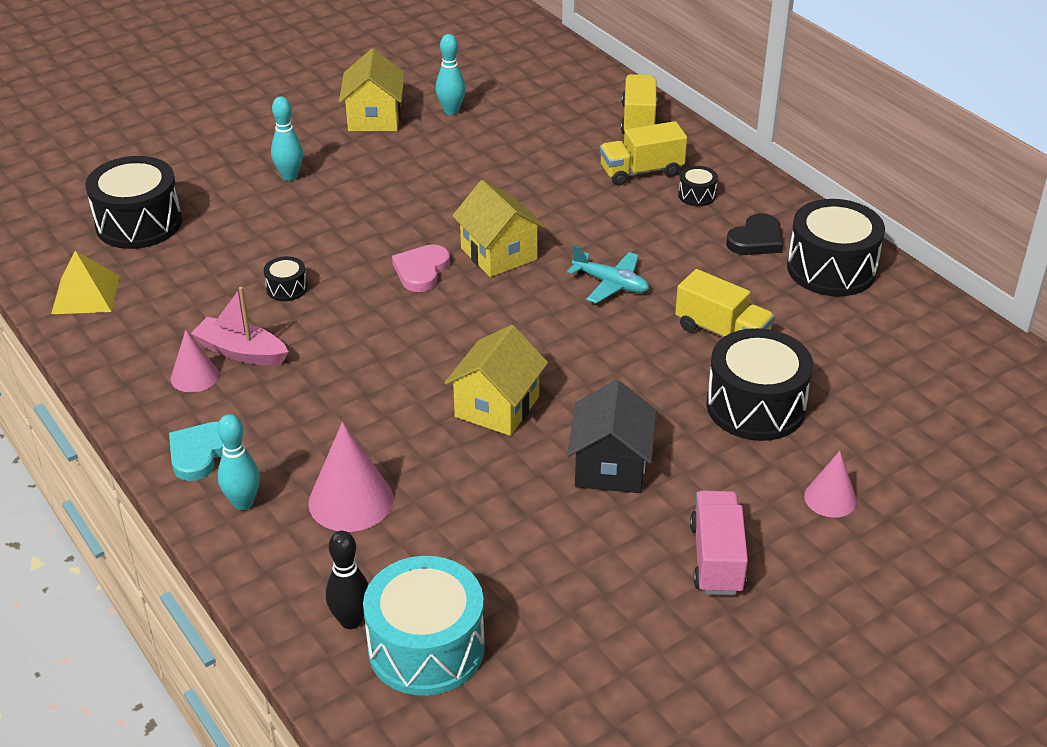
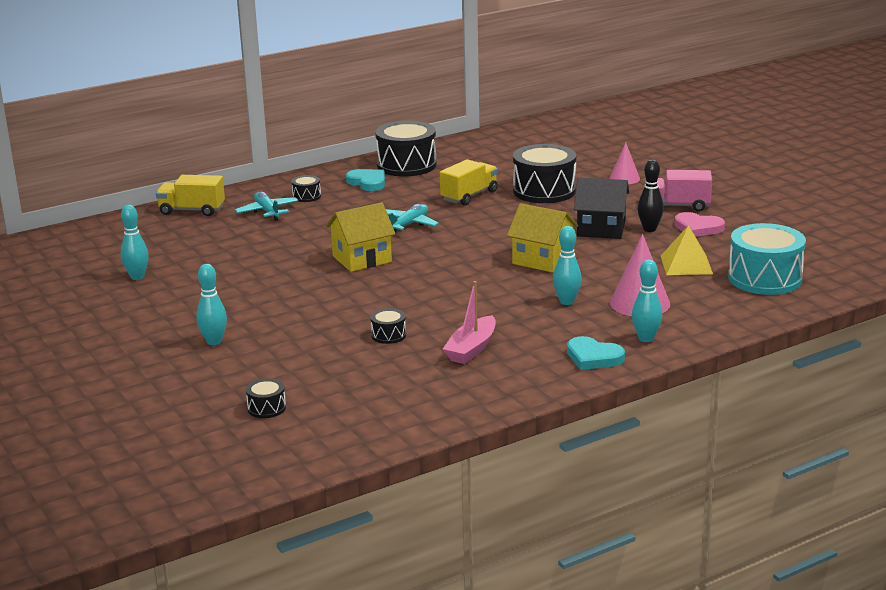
camera: 85 degrees left, 15 degrees down
(86, 294) = (377, 424): yellow pyramid -> yellow pyramid (686, 264)
(139, 223) = (266, 408): black drum -> black drum, size x0.45
(194, 376) = (501, 365): pink cone -> none
(351, 620) = (748, 300): black bowling pin -> black bowling pin (649, 229)
(362, 430) = (566, 301): none -> turquoise bowling pin
(374, 118) = (130, 308): yellow house -> none
(421, 271) = (377, 285): pink heart -> pink heart (698, 228)
(641, 172) = (267, 212): yellow truck -> turquoise plane
(756, 240) = (368, 182): black heart -> turquoise heart

